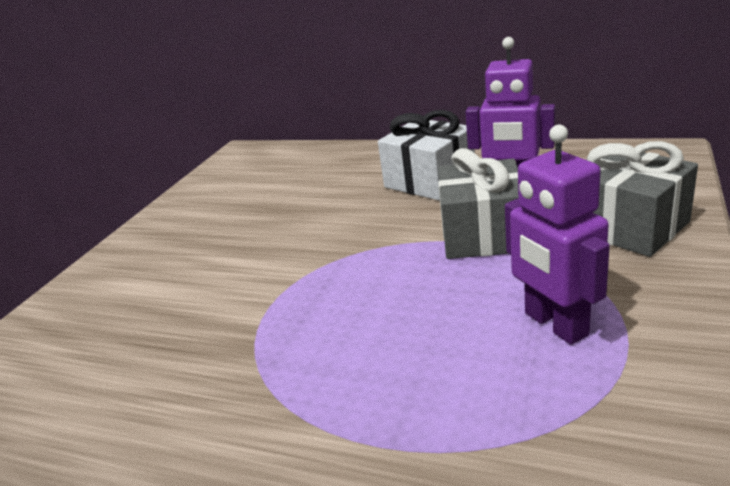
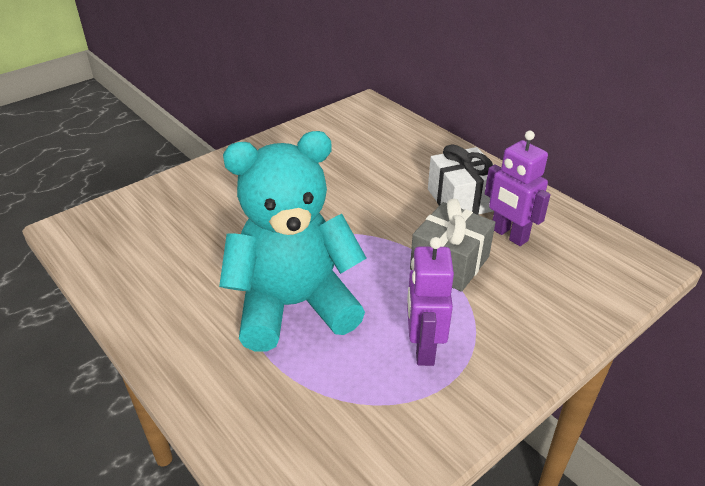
camera: 25 degrees right, 10 degrees up
(345, 363) = (294, 306): none -> turquoise teddy bear
(628, 227) = (545, 309): grey gift -> none

